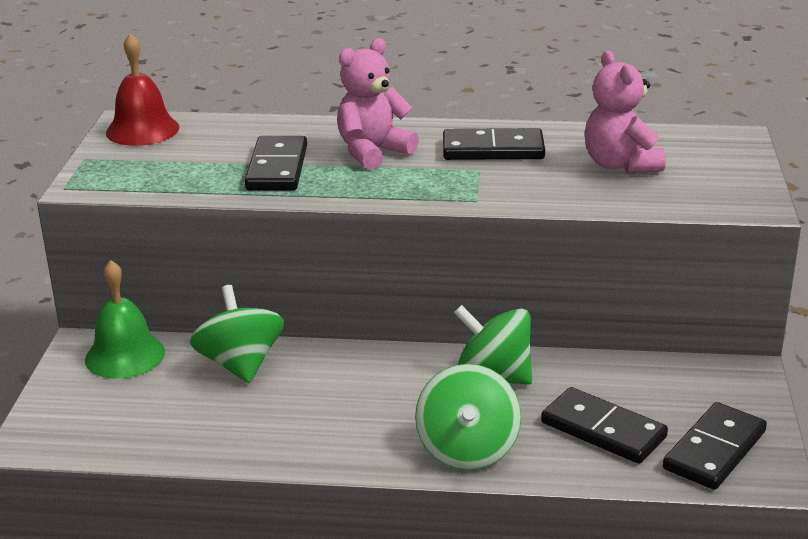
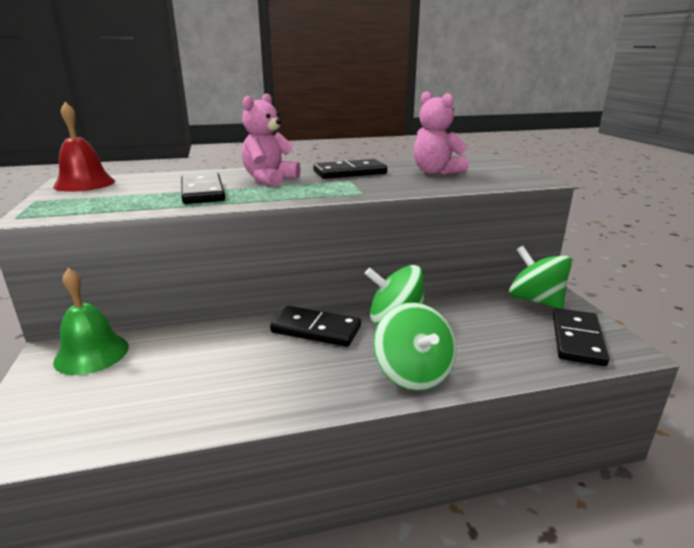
camera: 20 degrees left, 5 degrees down
(240, 364) = (197, 343): green spinning top -> green spinning top (535, 300)
(603, 430) = (496, 340): black domino -> black domino (316, 329)

